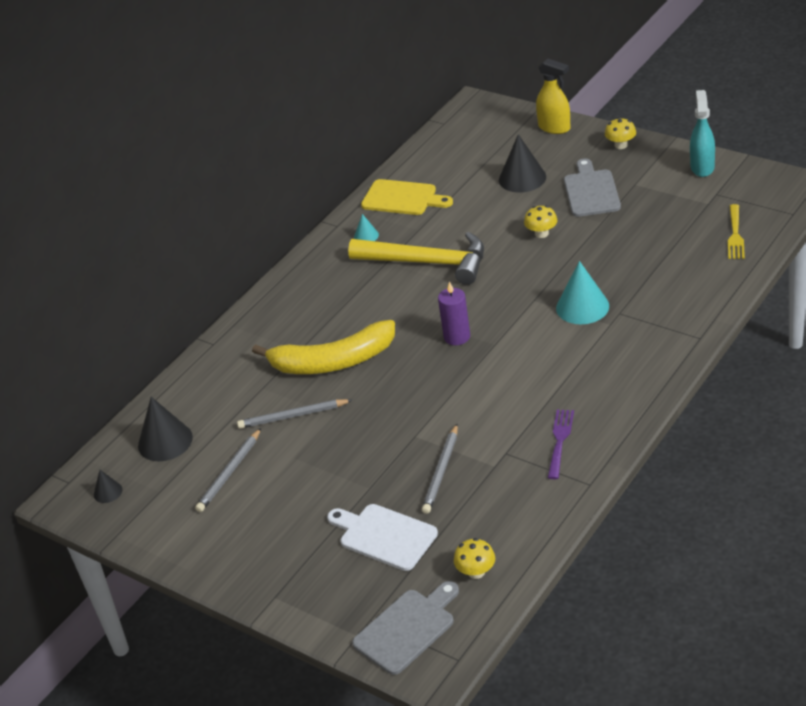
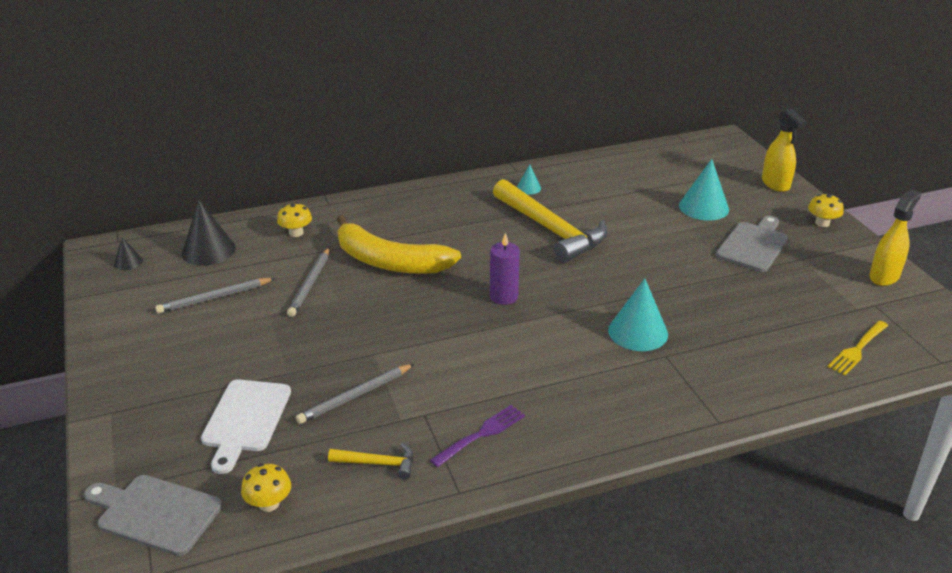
camera: 30 degrees right, 5 degrees down
(293, 416) = (310, 284): grey pencil -> grey pencil turned 105 degrees counterclockwise
(384, 536) = (245, 420): white cutting board -> white cutting board turned 150 degrees counterclockwise
(402, 198) = (589, 176): yellow cutting board -> none
(407, 628) = (155, 513): grey cutting board -> grey cutting board turned 150 degrees counterclockwise
(515, 502) = (378, 463): none -> yellow hammer
(522, 178) = (703, 207): black cone -> turquoise cone
(541, 233) = (671, 256): yellow mushroom -> yellow mushroom (296, 233)
(702, 167) = (884, 276): turquoise spray bottle -> yellow spray bottle

